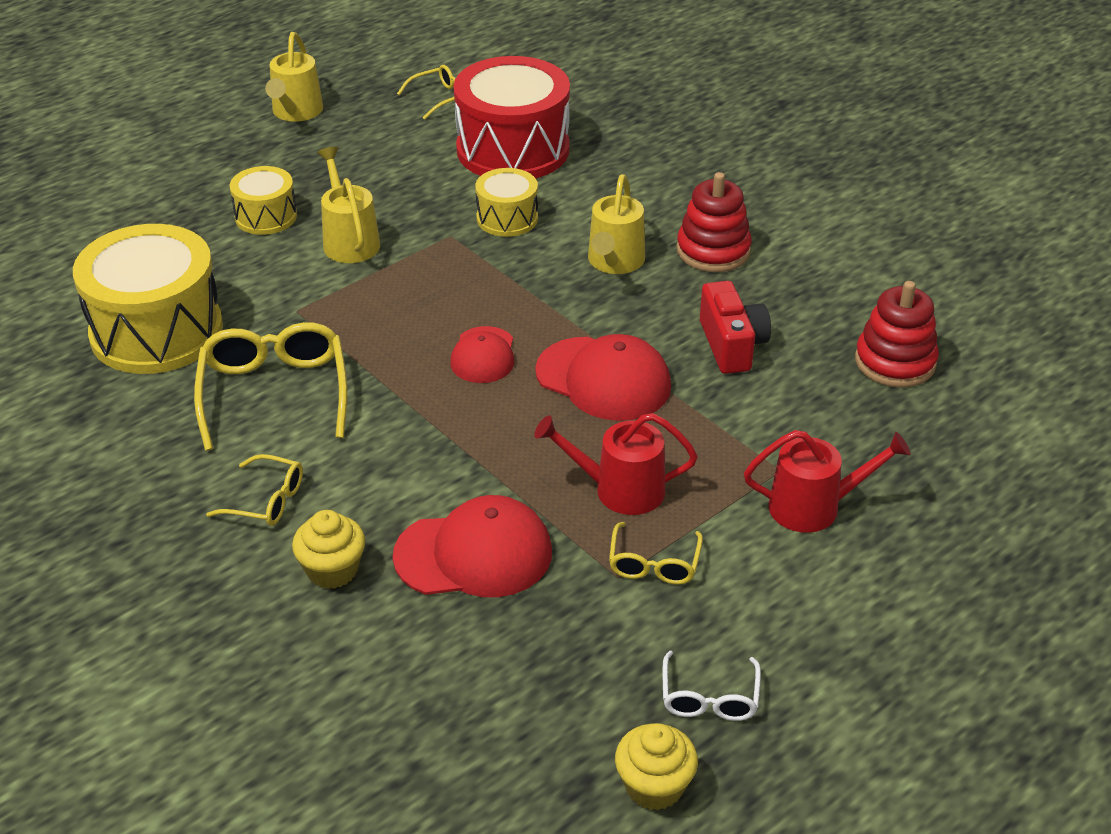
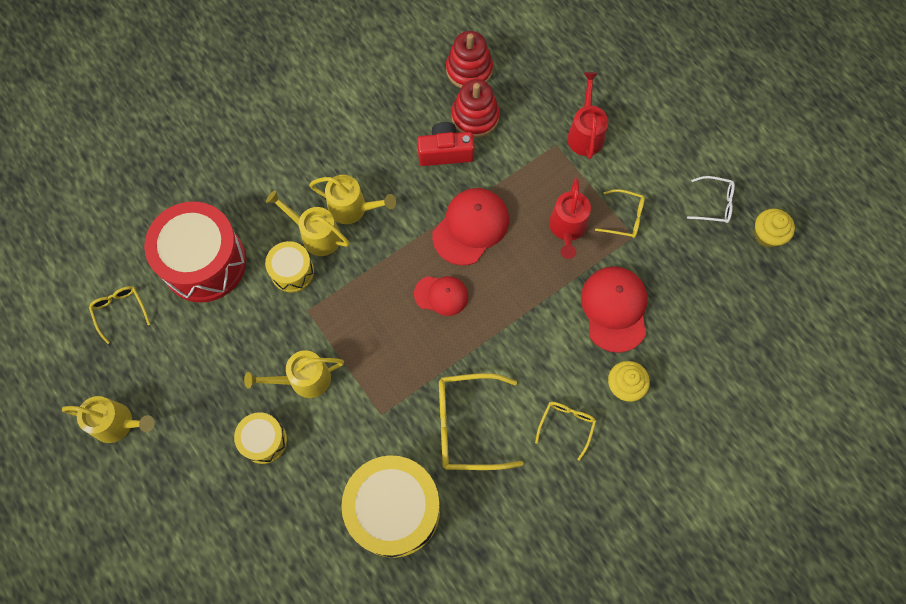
camera: 85 degrees left, 30 degrees up
(566, 233) = (316, 235): none -> yellow watering can
(713, 251) = (348, 148): red stacking toy -> red stacking toy (475, 117)

